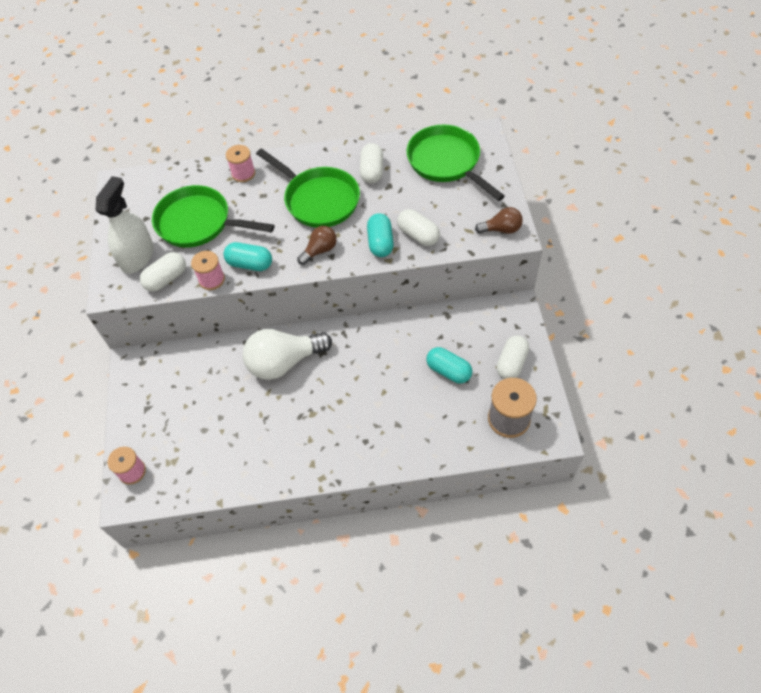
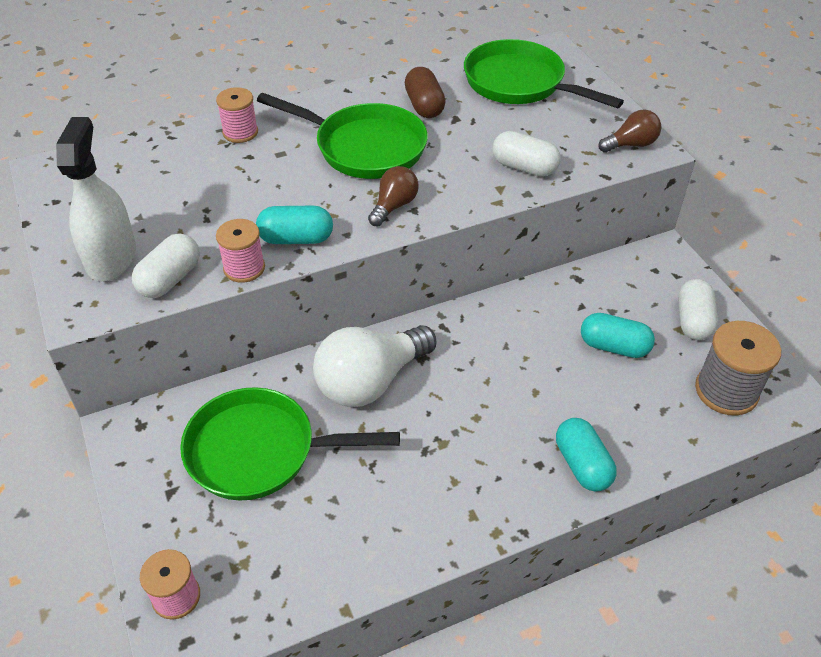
camera: 20 degrees left, 10 degrees down
(199, 223) = (195, 200): green pan -> green pan (260, 451)
(372, 171) = (424, 106): white capsule -> brown capsule
(380, 243) = (476, 184): turquoise capsule -> turquoise capsule (582, 465)

